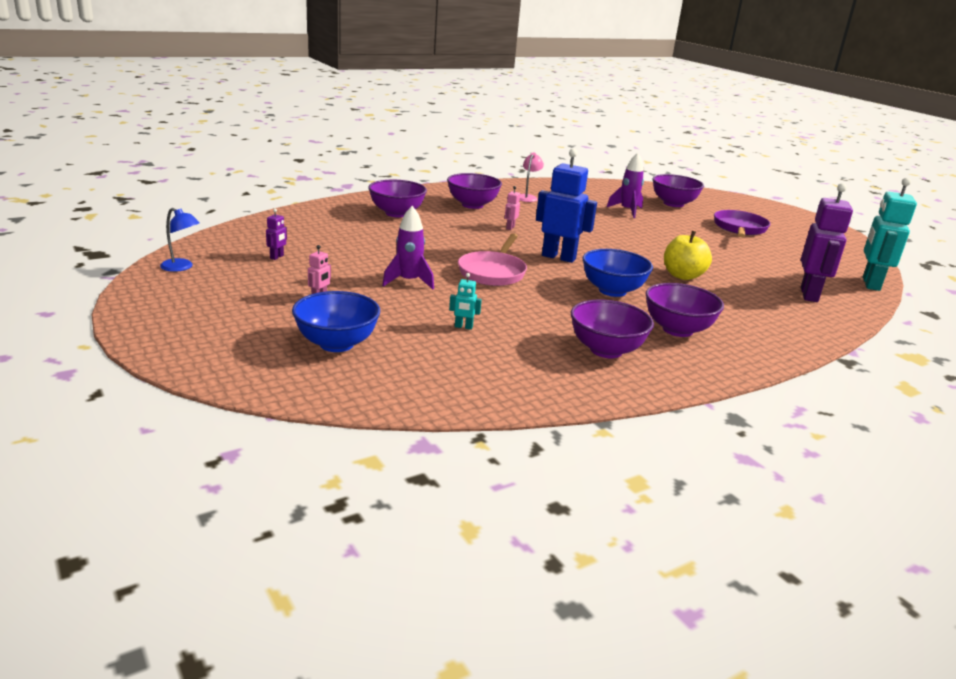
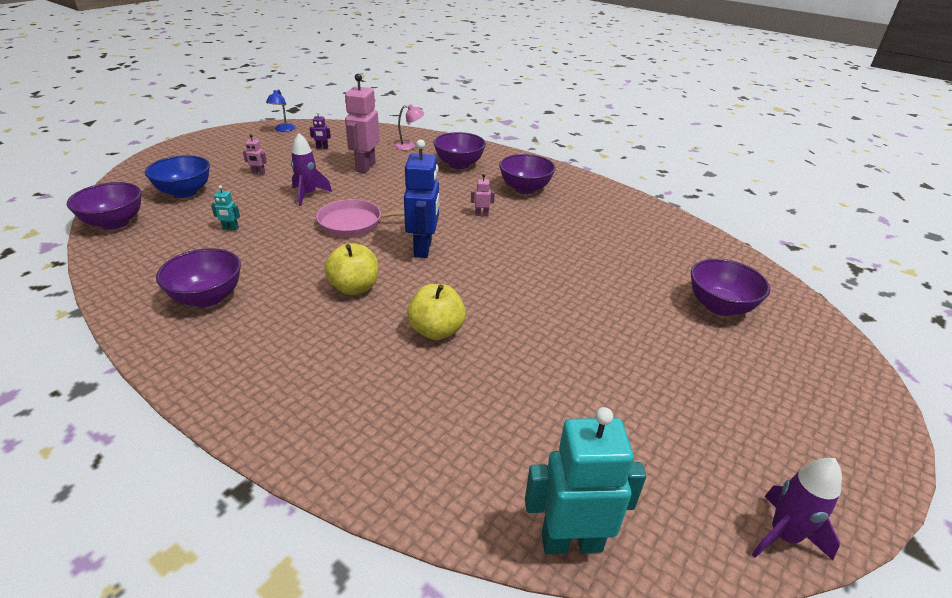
camera: 70 degrees right, 10 degrees up
(359, 247) = (365, 167): none -> pink robot
(463, 327) = (230, 228): turquoise robot -> turquoise robot turned 75 degrees counterclockwise
(528, 197) = (591, 210): pink lamp -> pink lamp (409, 146)
(612, 291) = (354, 288): blue bowl -> yellow apple
(627, 211) = (633, 273): purple rocket -> purple rocket (783, 535)
(677, 330) = (272, 336): purple bowl -> purple bowl (114, 223)
(739, 228) = (687, 374): purple pan -> none
(809, 295) = (455, 452): purple robot -> none

